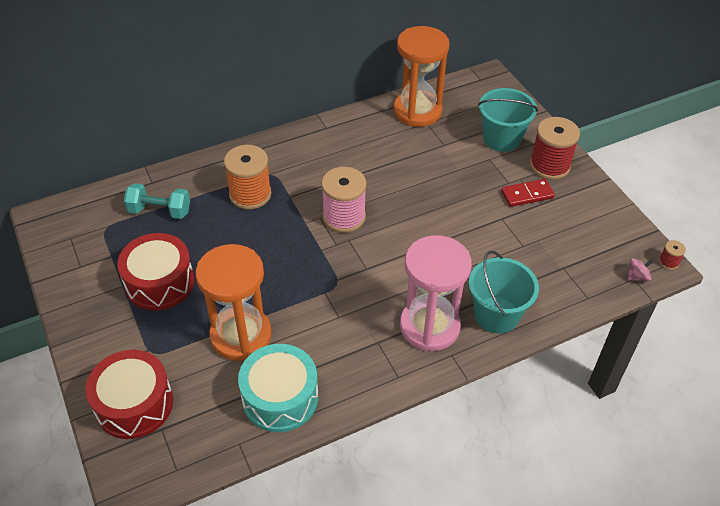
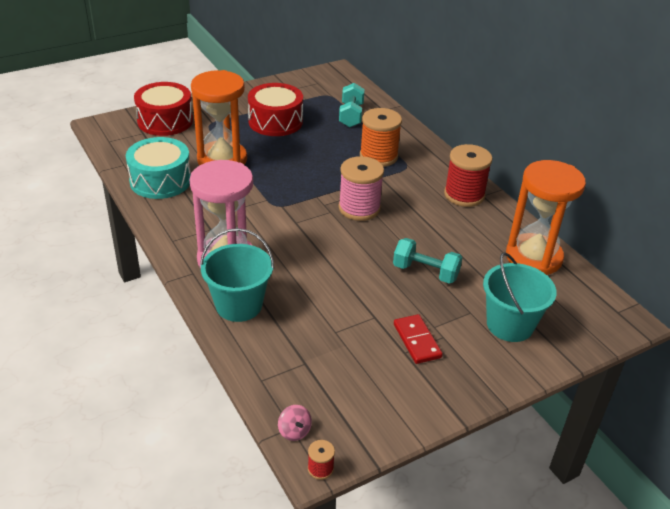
camera: 85 degrees right, 10 degrees down
(440, 180) = (425, 272): none -> turquoise dumbbell
(549, 165) = (473, 365): red spool -> red spool (464, 195)

